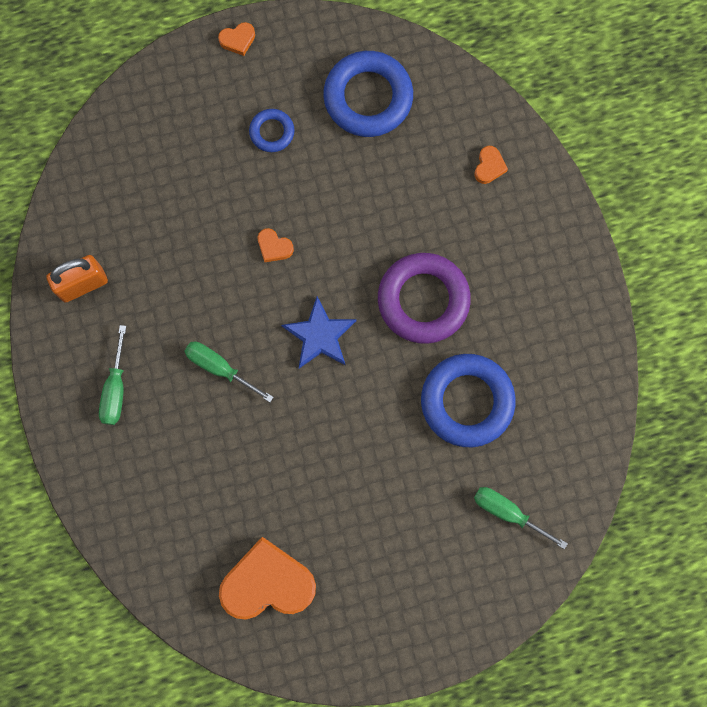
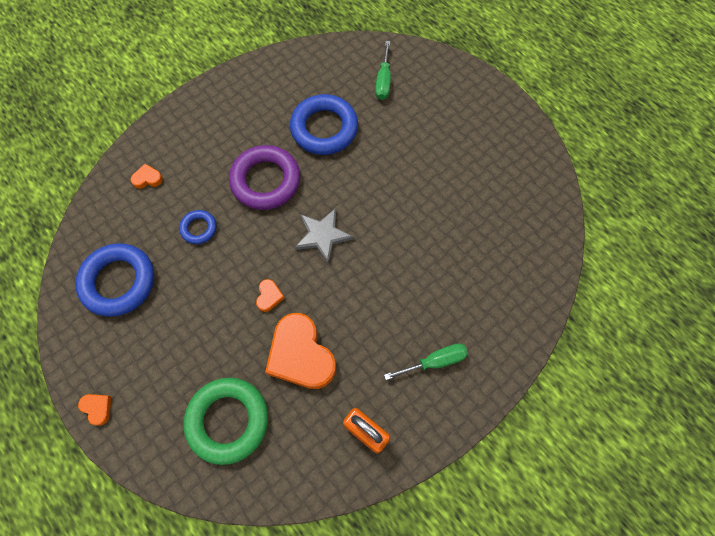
camera: 115 degrees left, 10 degrees down
(162, 157) = (228, 420): none -> green ring
(219, 368) = (380, 292): green screwdriver -> none
(268, 583) = (507, 194): orange heart -> orange heart (301, 355)
(272, 132) = (173, 341): blue ring -> blue ring (199, 228)
(319, 335) = (322, 235): blue star -> grey star

